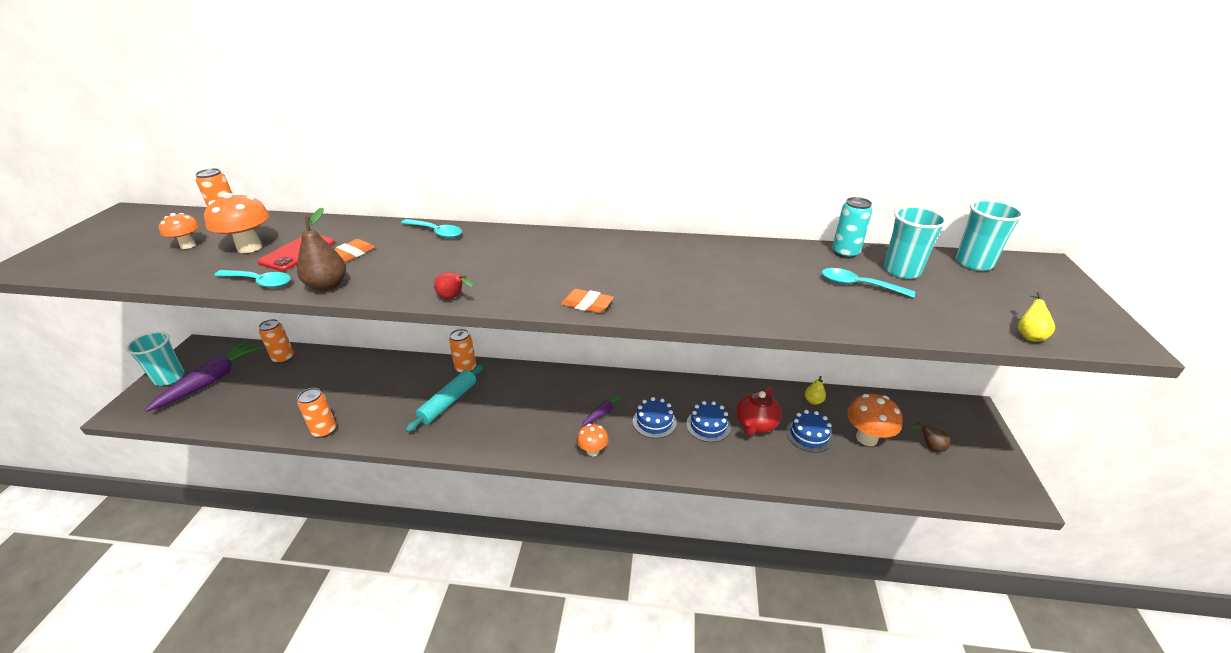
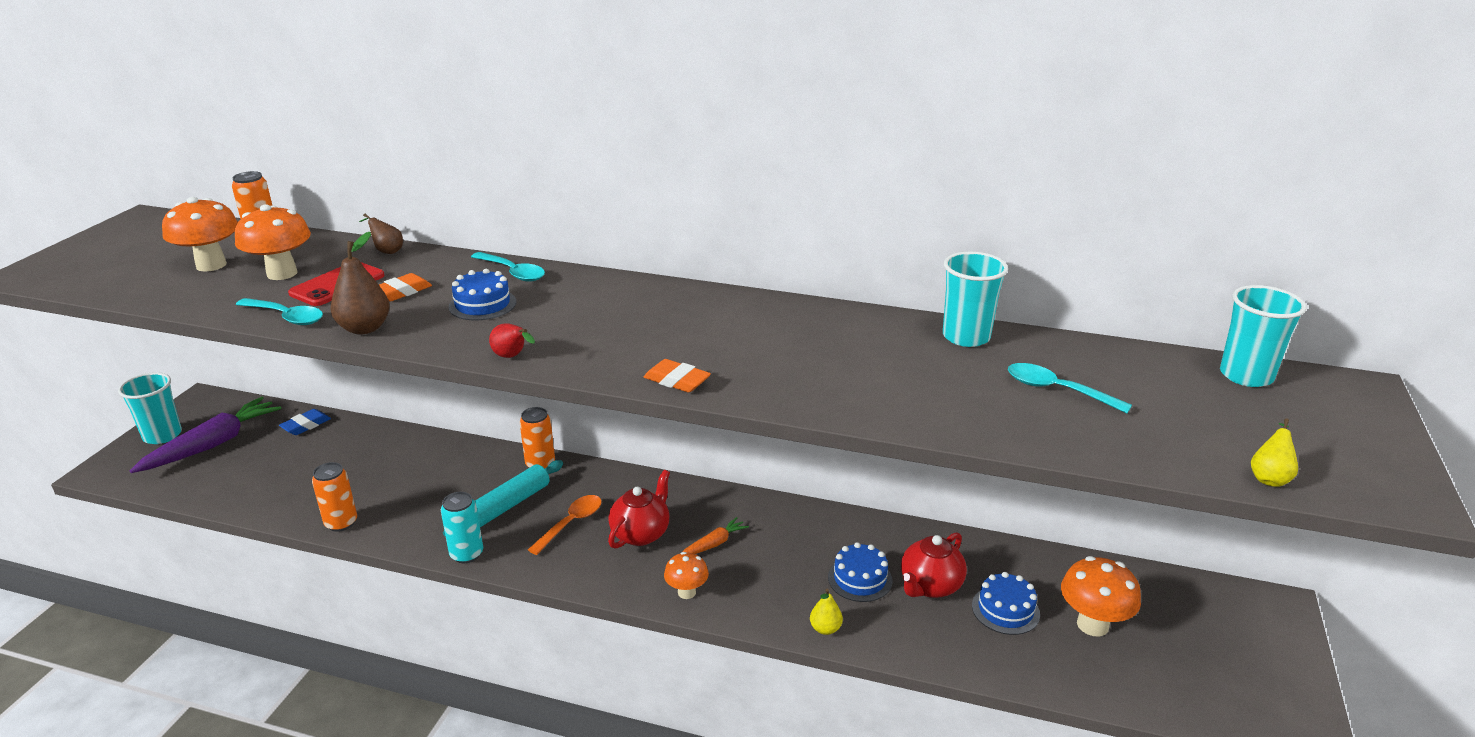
camera: 10 degrees right, 5 degrees down
(188, 245) = (211, 265): orange mushroom -> orange mushroom, size x1.64
(283, 358) = (306, 425): orange can -> blue eraser
(498, 410) = (571, 523): none -> orange spoon
(550, 411) = (641, 533): none -> red teapot
(602, 413) = (713, 544): purple carrot -> orange carrot
(654, 421) = (783, 564): blue cake -> blue cake (482, 304)
(813, 401) = (1028, 564): yellow pear -> yellow pear (825, 629)
(845, 253) = (1060, 345): turquoise can -> turquoise can (466, 554)
(901, 271) = (1131, 376): turquoise cup -> turquoise cup (966, 337)
(929, 447) = (1187, 649): brown pear -> brown pear (387, 251)

